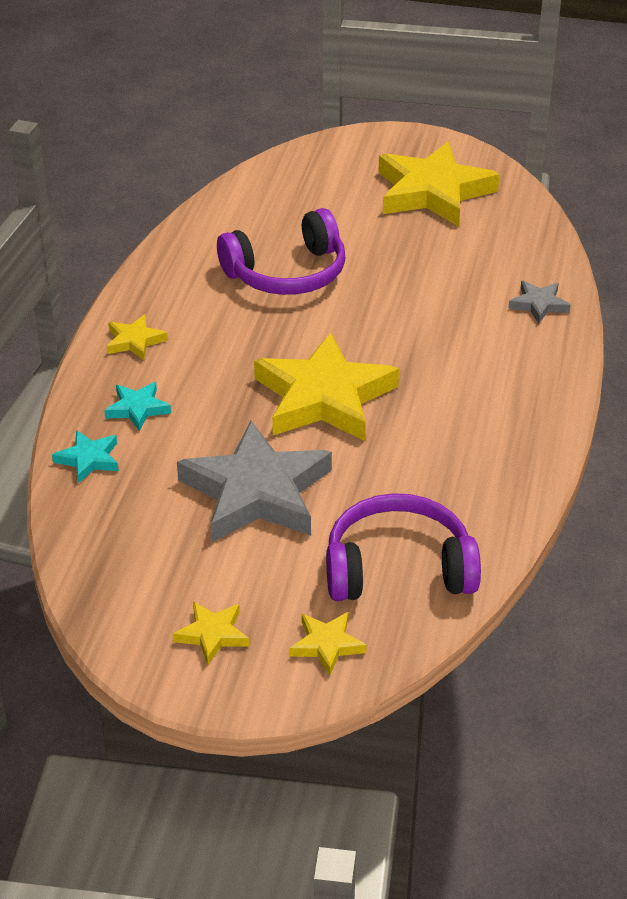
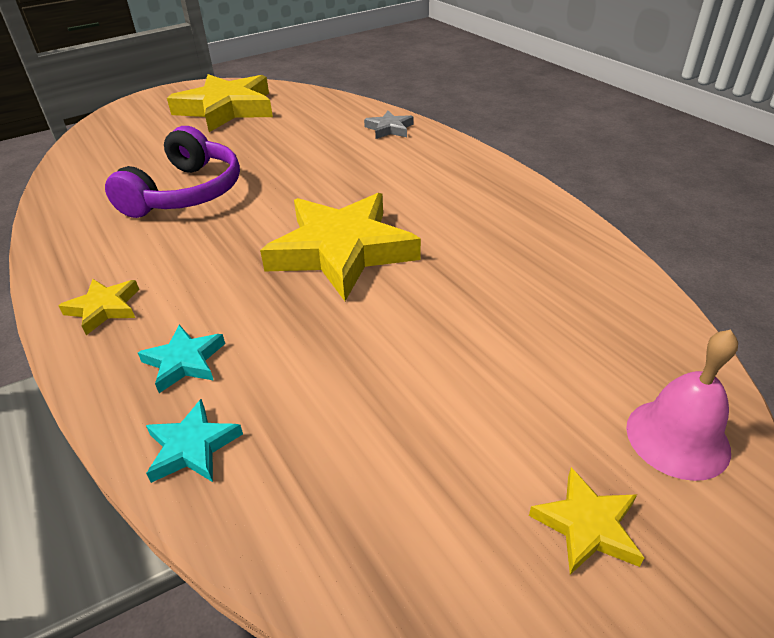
camera: 45 degrees left, 0 degrees up
(256, 492) = (403, 354): grey star -> none
(327, 645) = (677, 438): yellow star -> pink bell
(398, 568) = (601, 329): purple headphones -> none

